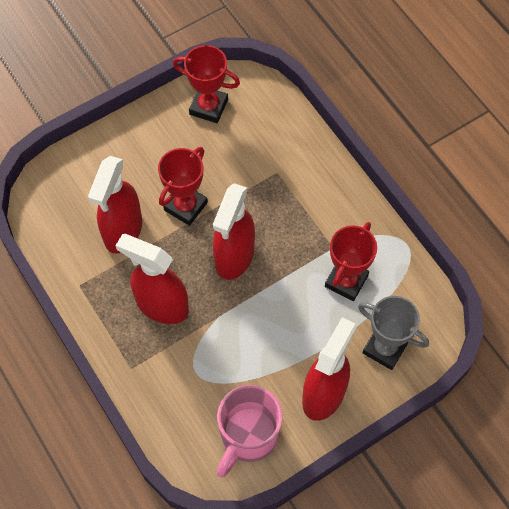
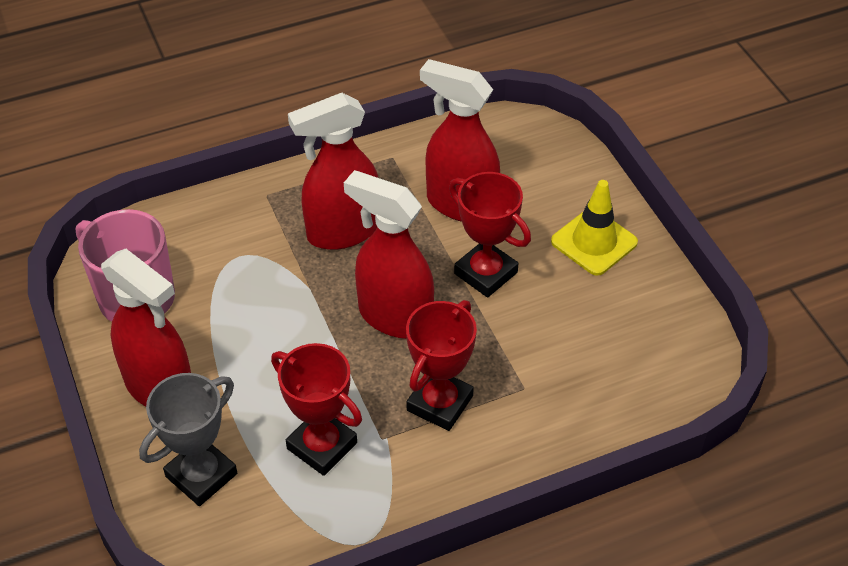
camera: 100 degrees right, 15 degrees down
(147, 144) = (594, 242): none -> yellow traffic cone
(161, 305) = (342, 232): red spray bottle -> red spray bottle turned 150 degrees counterclockwise
(208, 107) = (652, 319): red trophy -> red trophy (440, 403)

